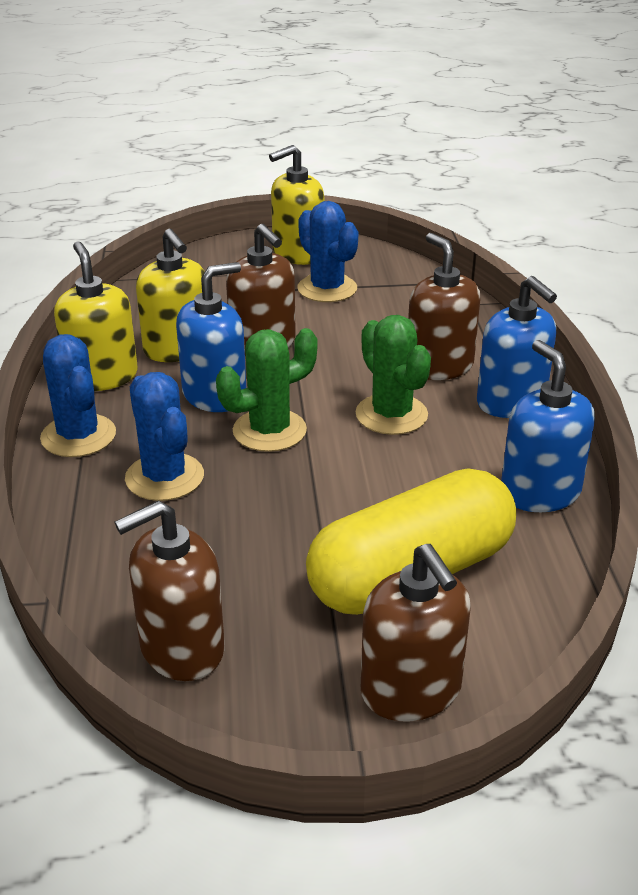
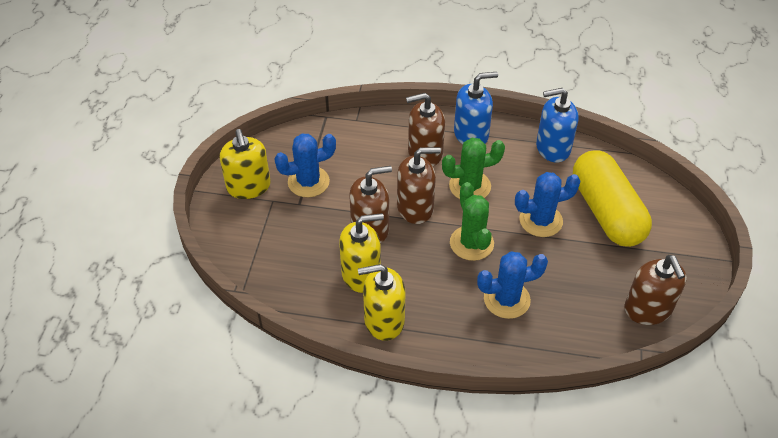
camera: 75 degrees left, 15 degrees up
(78, 436) = (452, 339): blue cactus -> blue cactus (540, 220)
(214, 395) = (425, 263): blue soap dispenser -> none
(411, 690) = (681, 230): brown soap dispenser -> brown soap dispenser (415, 208)

